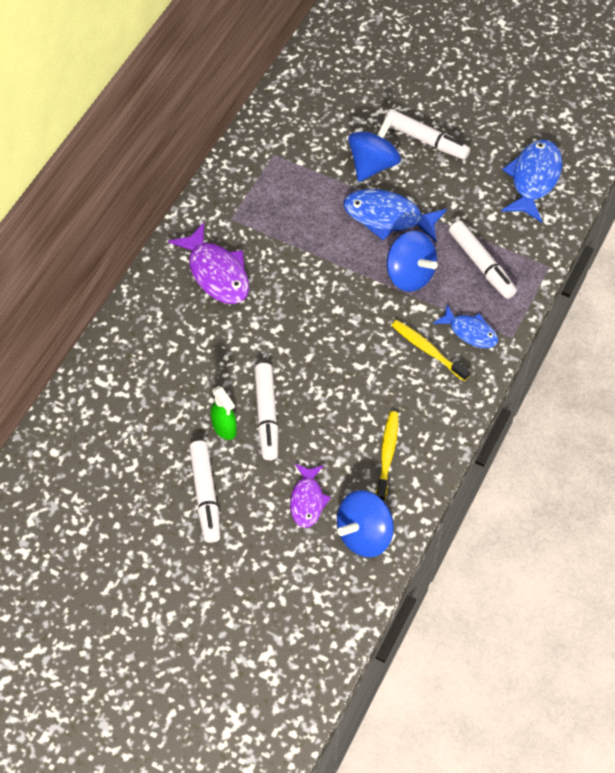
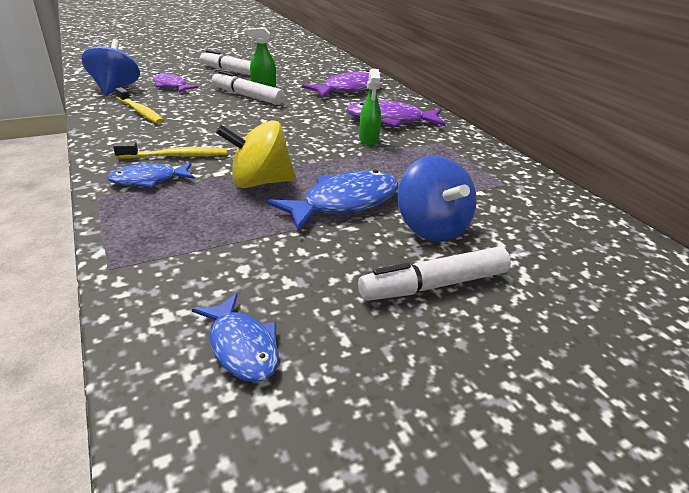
camera: 125 degrees right, 25 degrees down
(159, 354) = (348, 89): none -> purple fish
(276, 262) = (368, 140): none -> green spray bottle
(409, 275) = (260, 182): blue spinning top -> yellow spinning top
(481, 264) = (199, 224): white marker -> none
(533, 179) = (242, 347): blue fish -> blue fish, size x0.62

